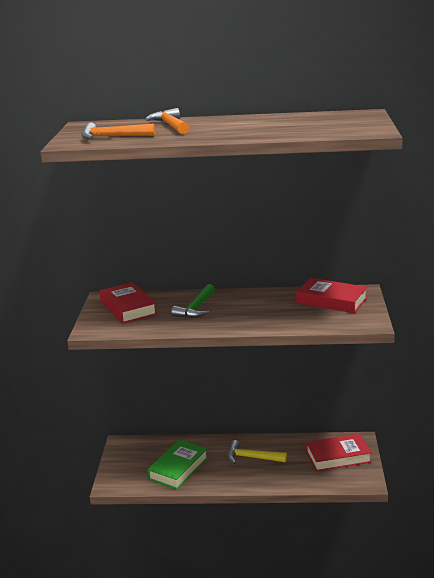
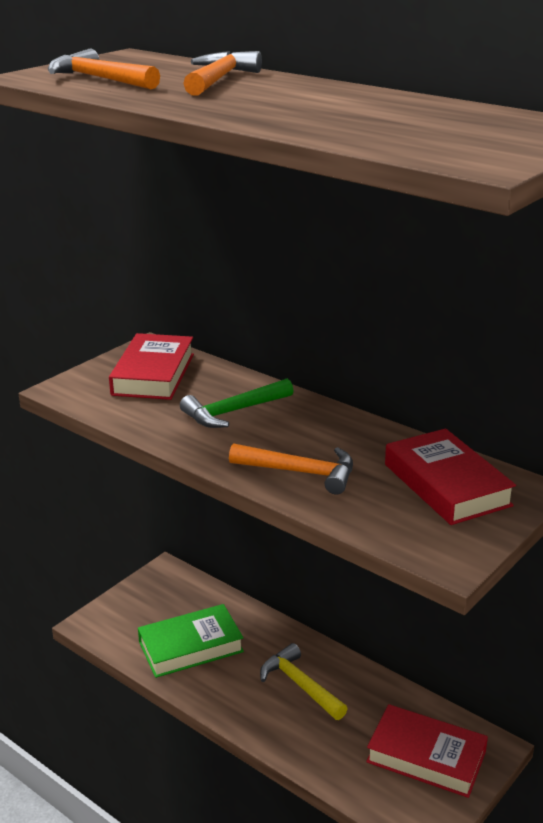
camera: 35 degrees right, 5 degrees up
(266, 318) = (301, 472): none -> orange hammer

